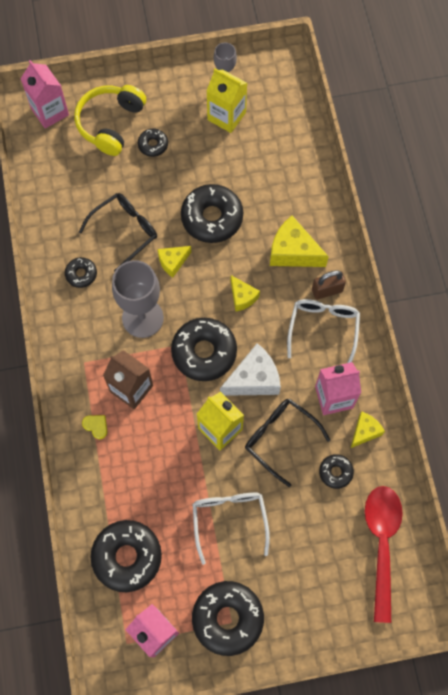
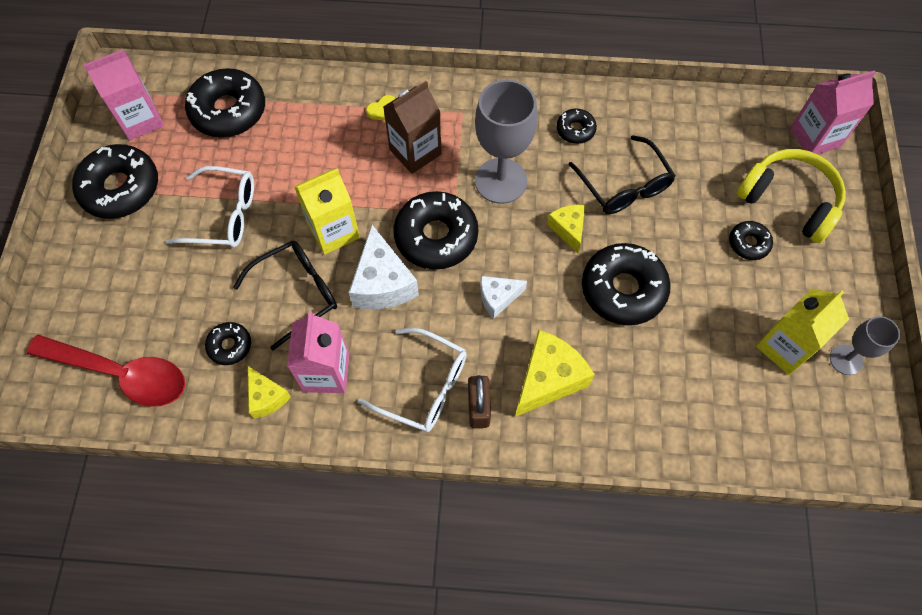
camera: 105 degrees right, 5 degrees down
(242, 297) = (498, 298): yellow cheese -> white cheese

